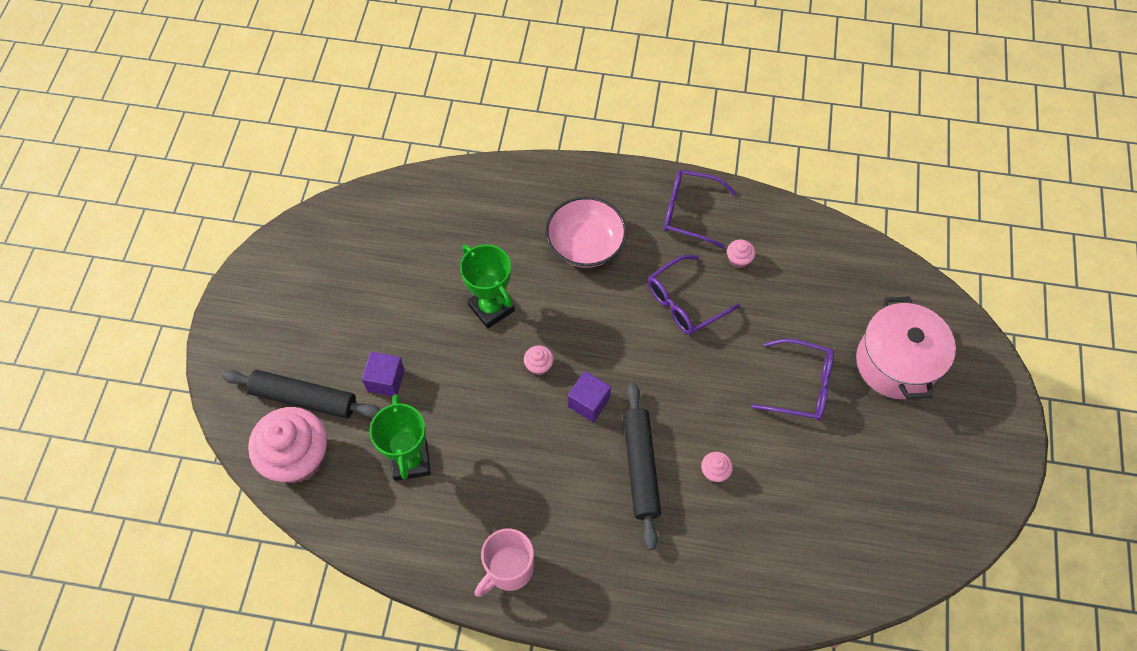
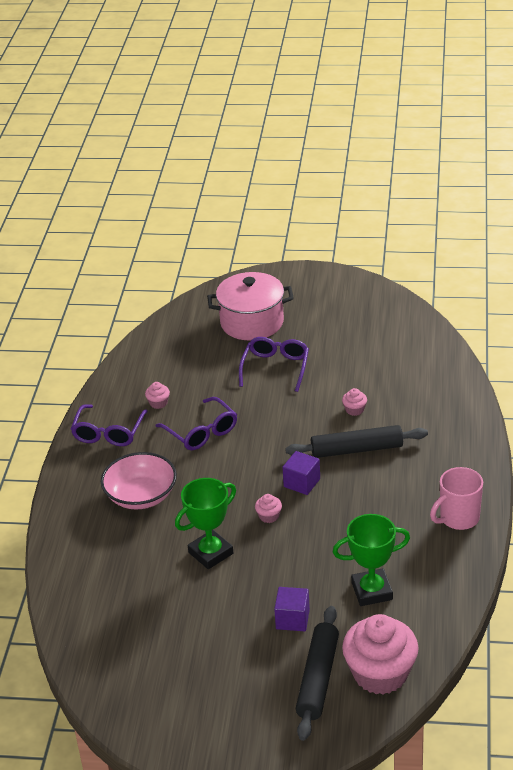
camera: 90 degrees left, 25 degrees down
(508, 569) = (458, 518): pink mug -> pink mug turned 105 degrees clockwise

